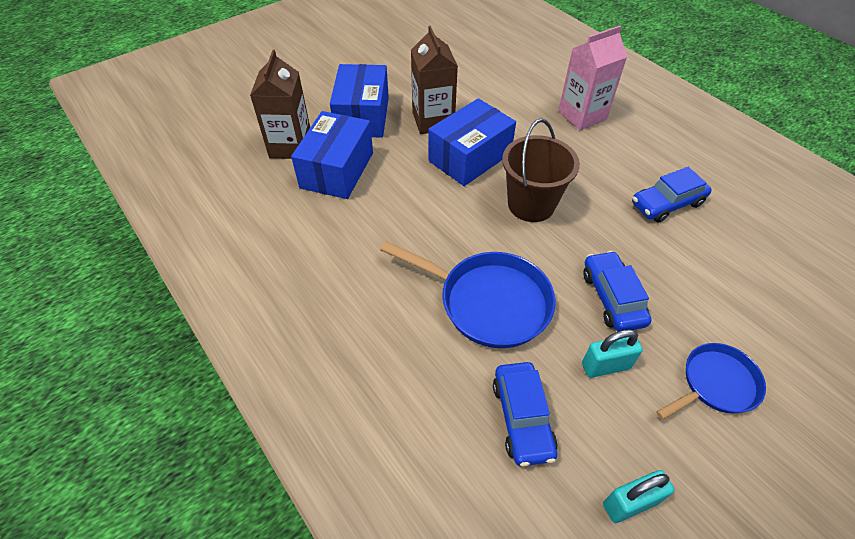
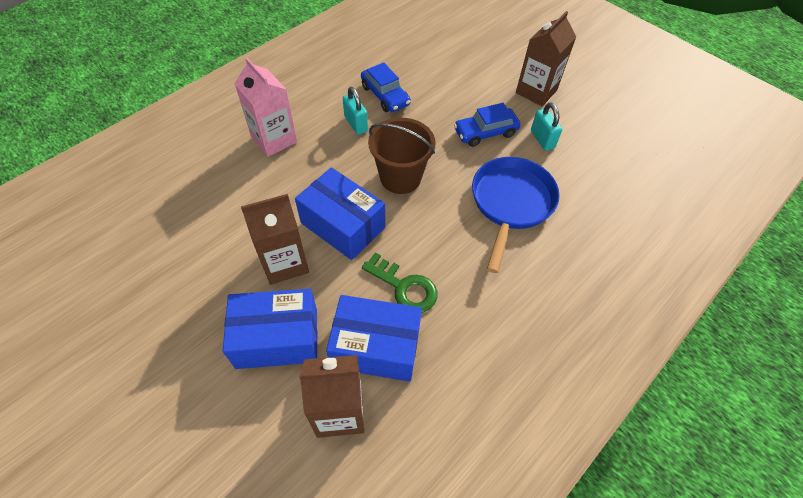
camera: 100 degrees left, 5 degrees up
(391, 194) = (404, 287): none -> green key
(522, 418) = (596, 182): blue car -> none
(630, 503) = (625, 134): turquoise padlock -> turquoise padlock (356, 124)
(715, 384) = (536, 91): blue pan -> brown carton

